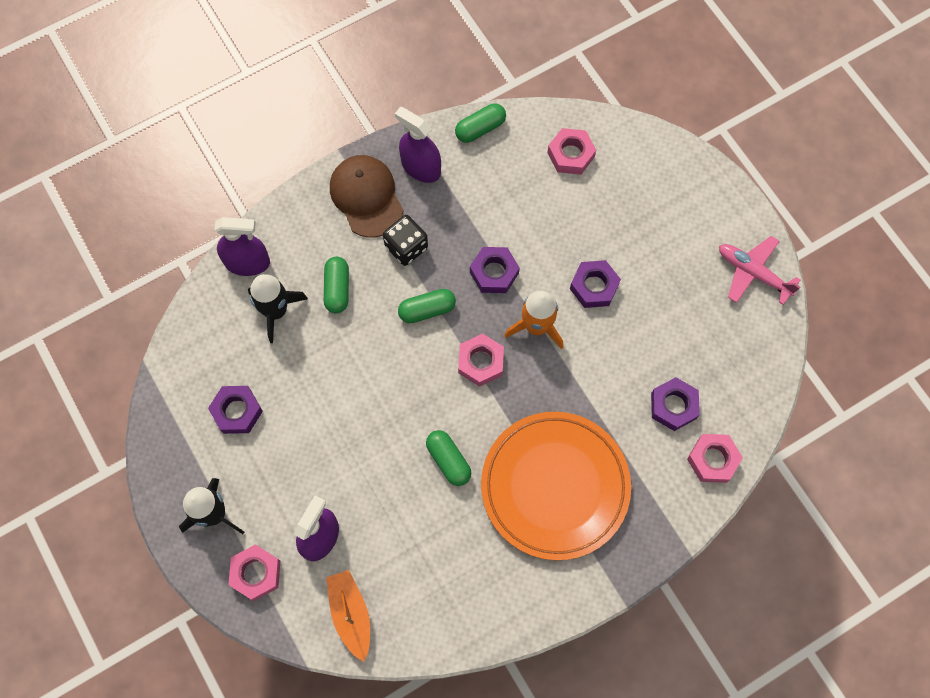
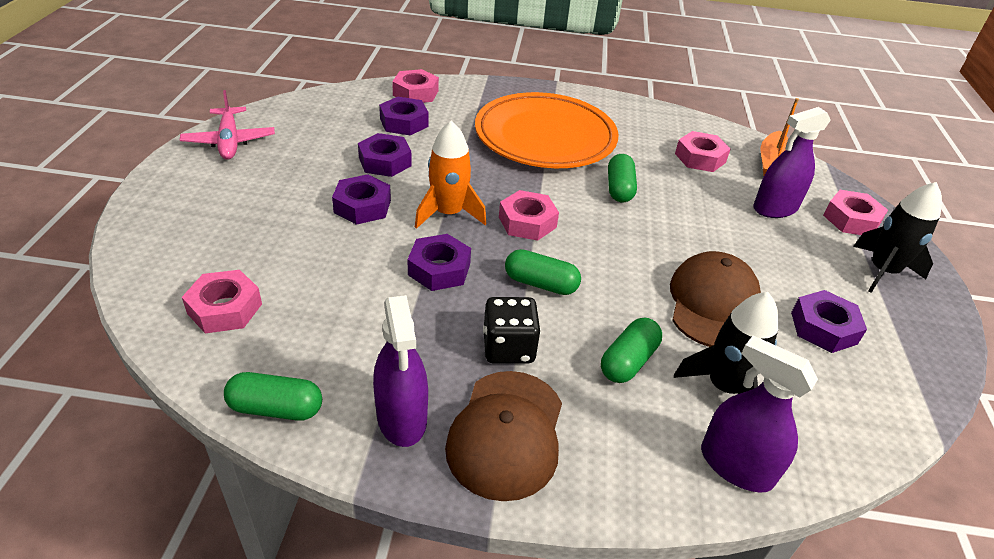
camera: 145 degrees left, 30 degrees down
(314, 378) = (713, 304): none -> brown cap
(414, 569) = (700, 158): none -> pink nut
(632, 344) = (385, 162): none -> purple nut

